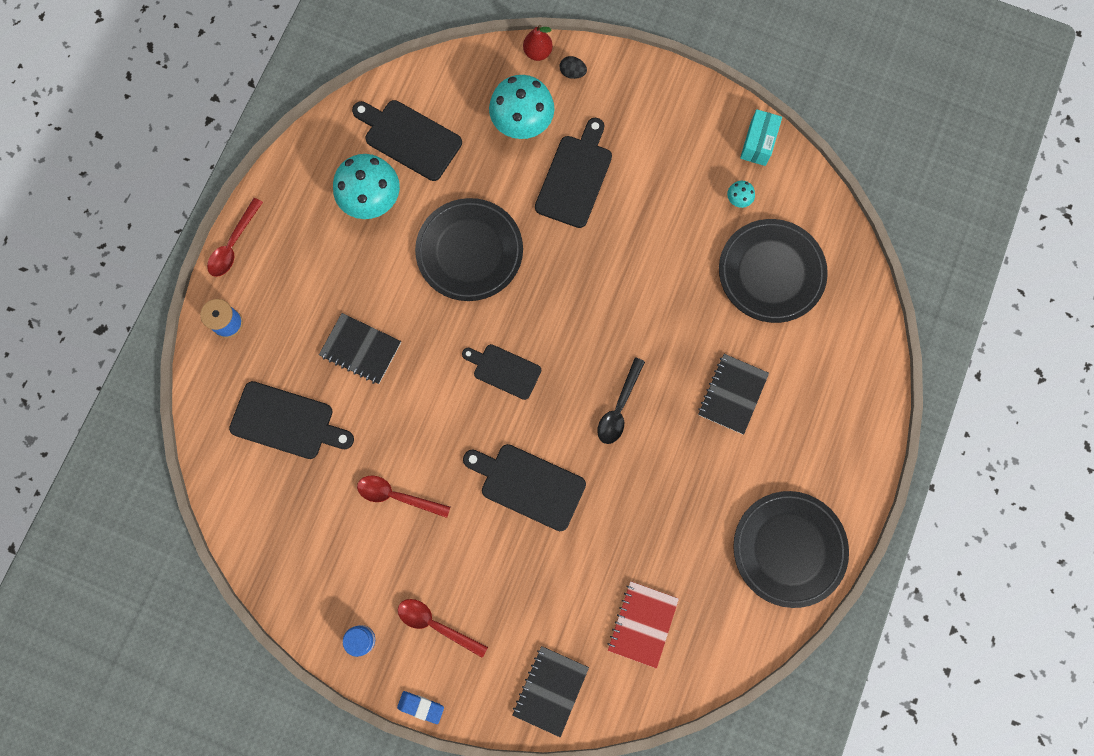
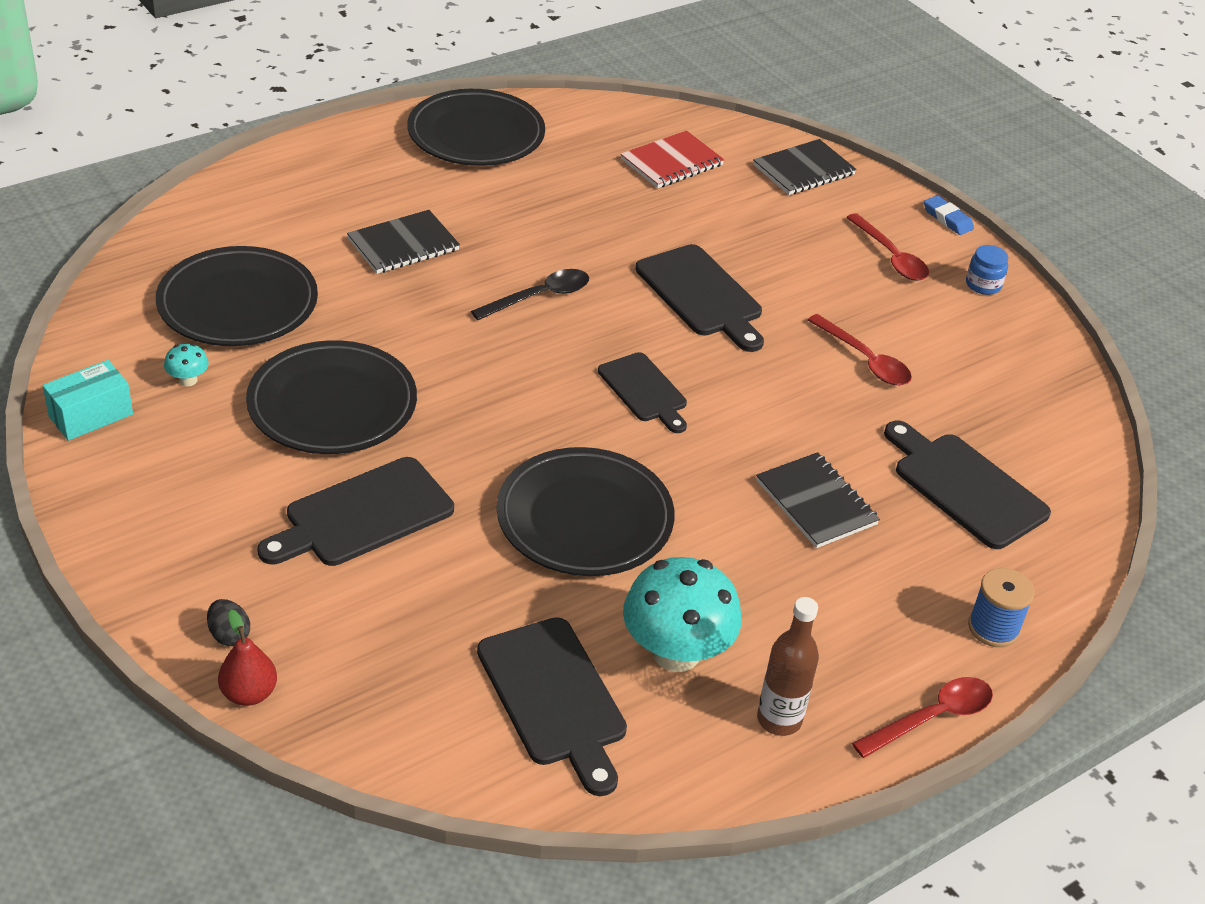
camera: 150 degrees left, 35 degrees down
(303, 195) = (779, 719): none -> brown bottle
(522, 123) = (369, 617): turquoise mushroom -> none
(653, 236) = (332, 405): none -> black plate

